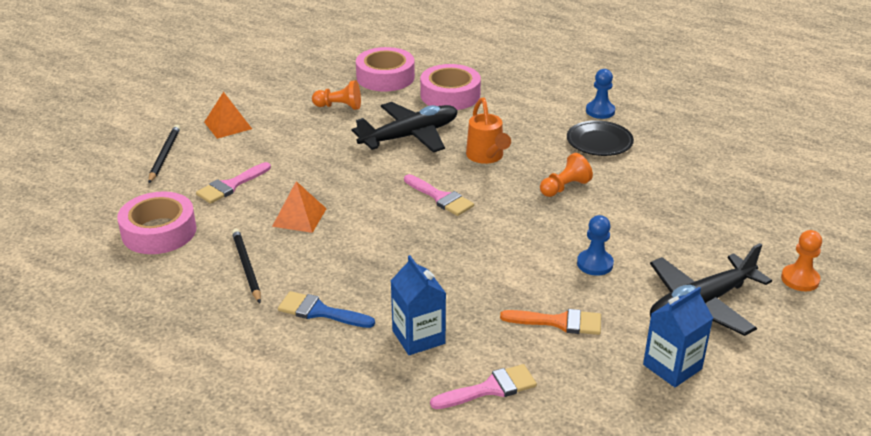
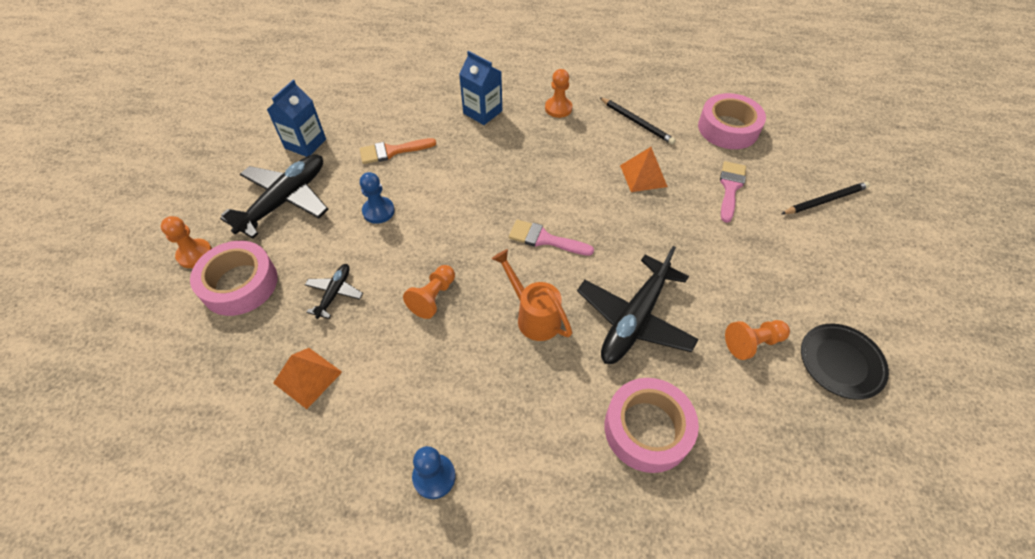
camera: 155 degrees right, 20 degrees up
(164, 155) = (825, 200): black pencil -> black pencil turned 90 degrees counterclockwise
(228, 125) = (825, 262): orange pyramid -> orange pyramid (307, 377)
(320, 311) = (558, 108): blue brush -> orange pawn
(385, 77) = (759, 438): pink tape -> pink tape (239, 284)
(490, 388) = (420, 96): pink brush -> none
(599, 142) = (417, 397): black plate -> black plate (840, 363)
(653, 212) = (334, 293): none -> black plane

